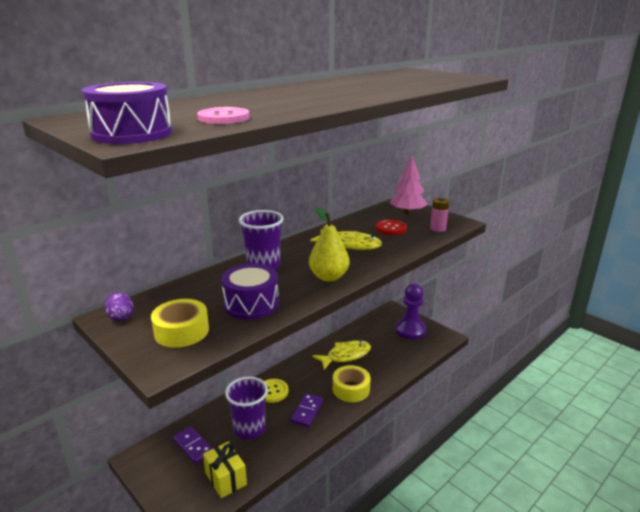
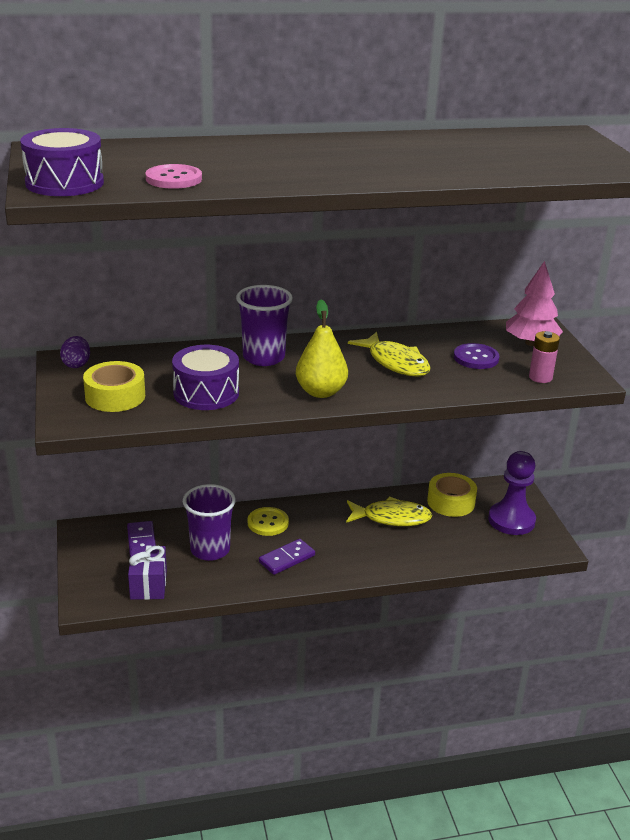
camera: 30 degrees right, 5 degrees up
(226, 478) = (148, 585): yellow gift -> purple gift
(351, 389) = (360, 557): yellow tape -> yellow tape (451, 502)
(391, 228) = (476, 358): red button -> purple button

